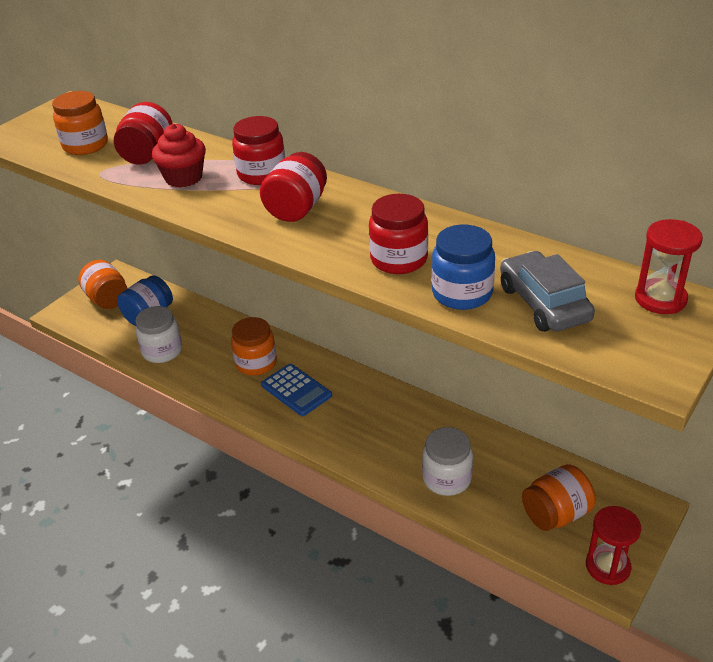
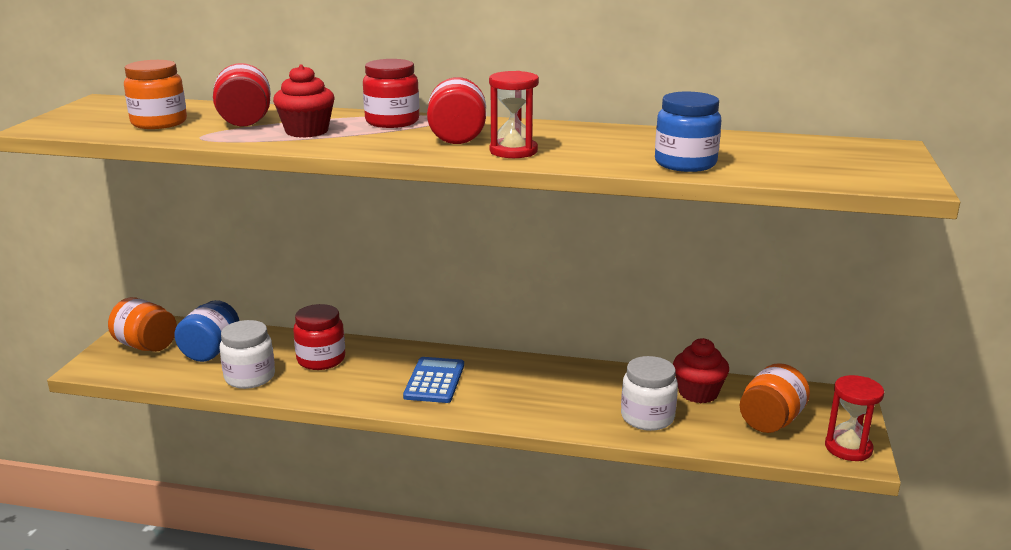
camera: 25 degrees left, 15 degrees down
(256, 363) = (372, 367): orange jar -> none
(296, 390) = (434, 381): blue calculator -> blue calculator turned 105 degrees counterclockwise
(399, 259) = (600, 153): red jar -> red jar (321, 359)
(510, 463) = (698, 393): none -> red cupcake
(543, 303) = (764, 160): grey car -> none
(660, 299) = (855, 147): red hourglass -> red hourglass (513, 151)

